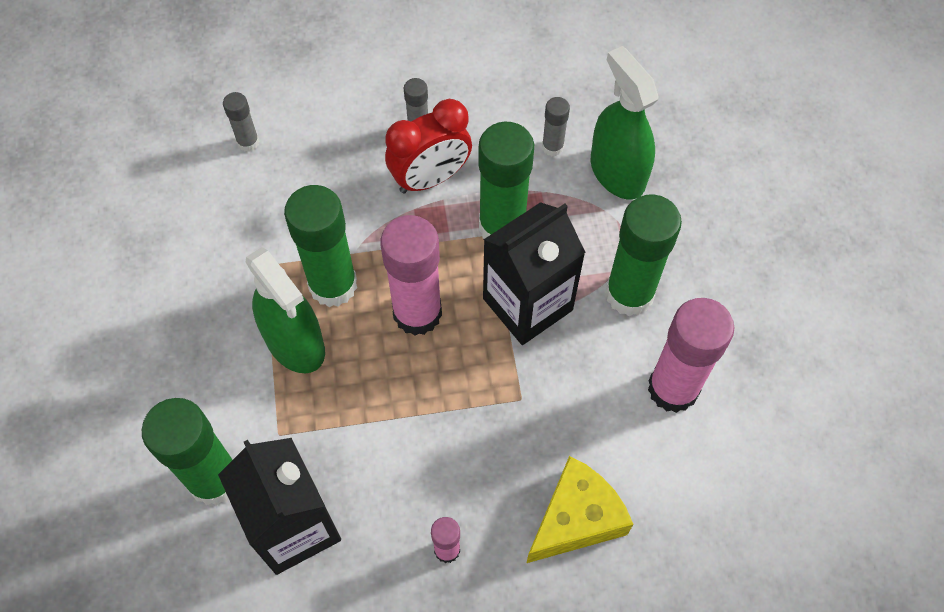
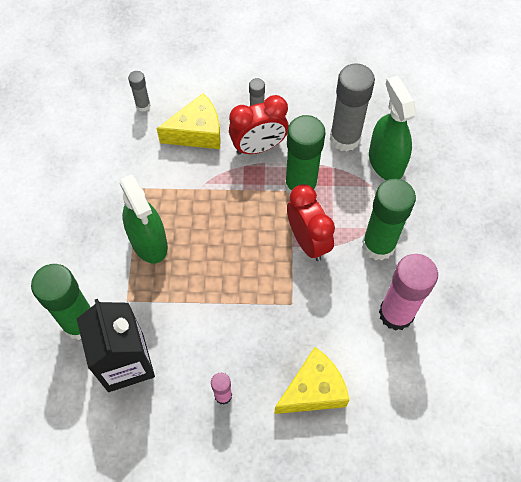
camera: 10 degrees right, 0 degrees up
(333, 285) = (181, 208): green glue stick -> none
(336, 170) = (197, 132): none -> yellow cheese
(417, 313) = (233, 235): pink glue stick -> none
(527, 304) = (308, 241): black carton -> red clock
(552, 147) = (345, 138): grey glue stick -> grey glue stick, size x2.07

